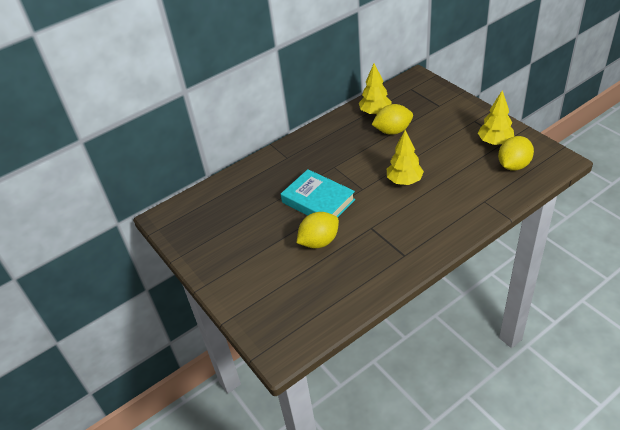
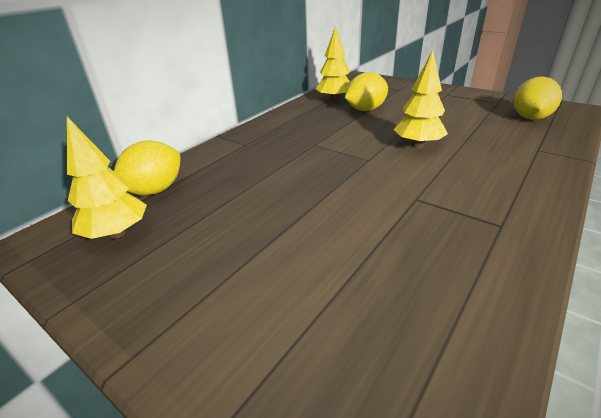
camera: 20 degrees left, 10 degrees down
(318, 201) = (313, 180): turquoise book -> none
(319, 241) = (346, 230): yellow lemon -> yellow lemon (155, 190)
(494, 142) = (487, 105): yellow tree -> yellow tree (117, 233)

